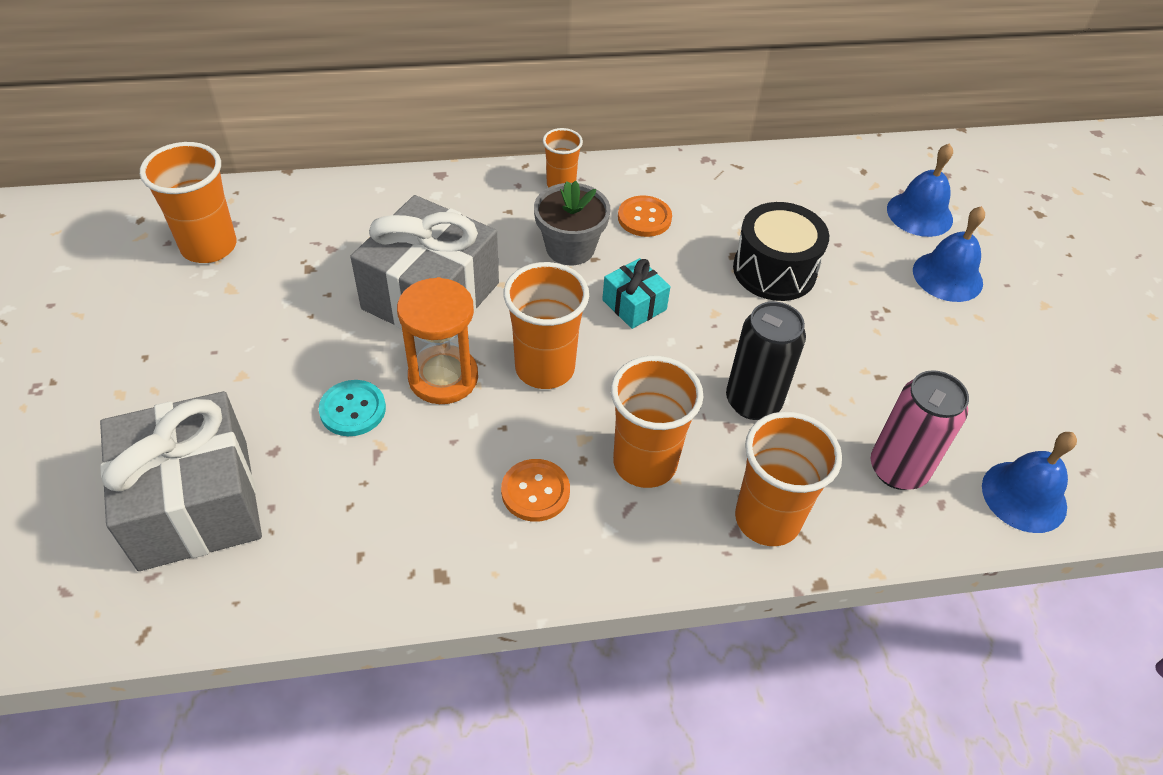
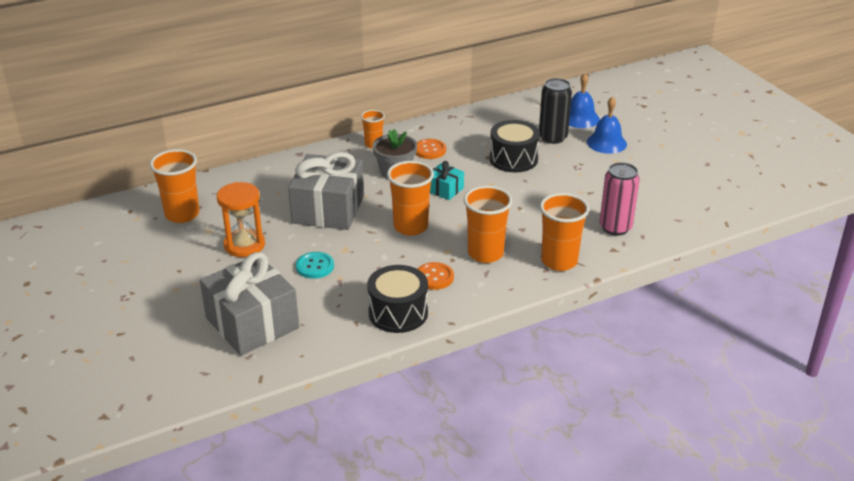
camera: 15 degrees left, 15 degrees down
(439, 555) = (398, 313): none -> black drum
(443, 377) = (357, 242): orange hourglass -> orange hourglass (244, 245)
(753, 401) = (529, 216): black can -> black can (552, 137)
(1024, 496) = (681, 224): blue bell -> none

